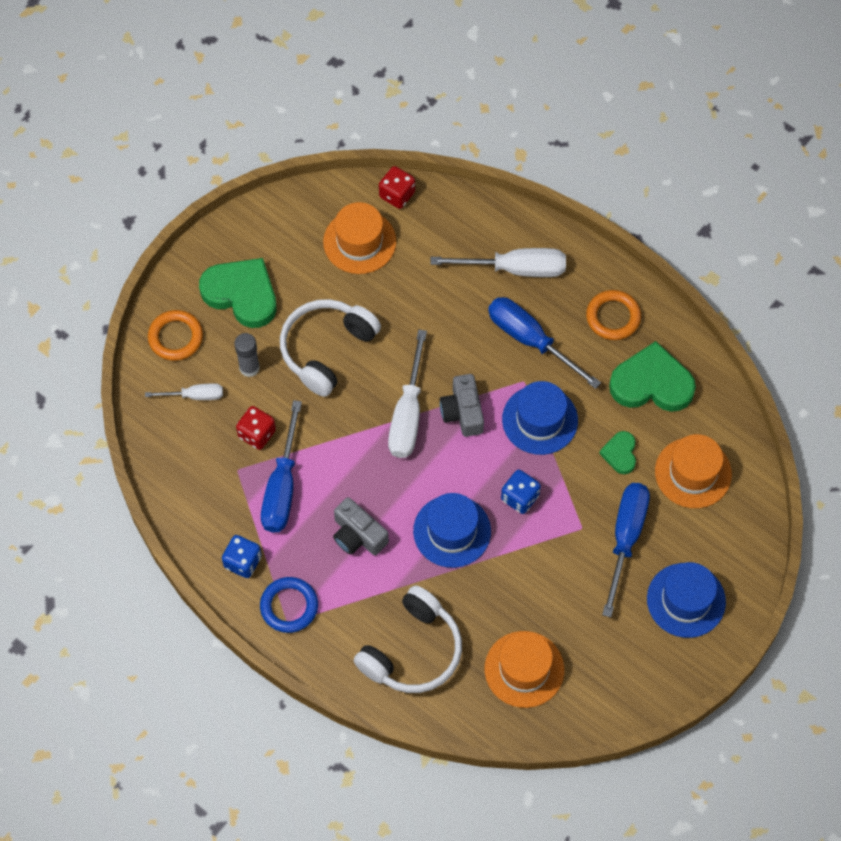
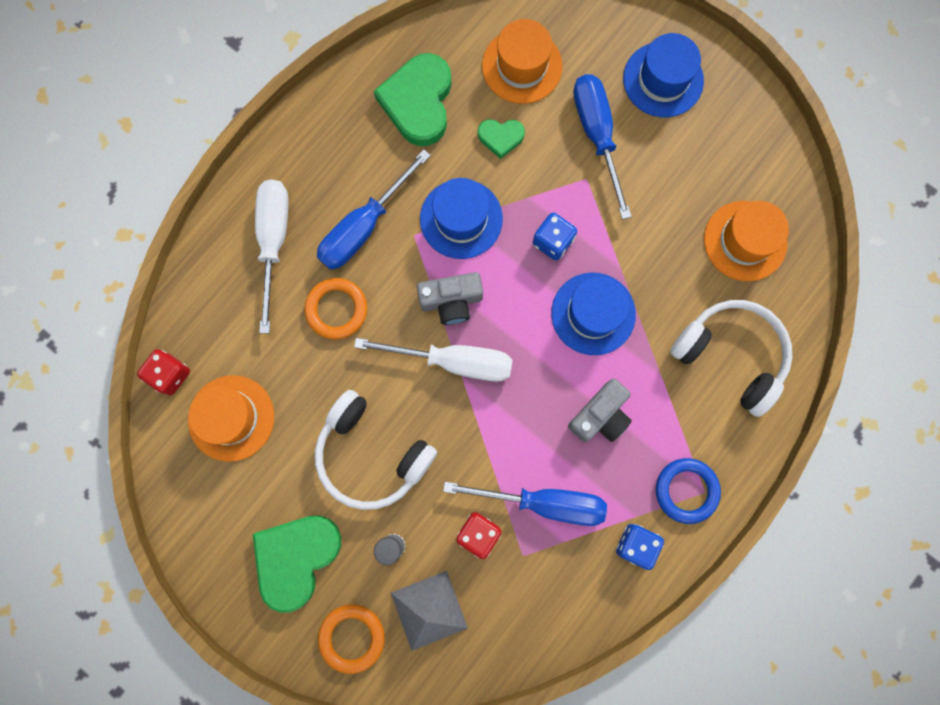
camera: 90 degrees left, 15 degrees up
(194, 396) = (429, 610): white screwdriver -> grey pyramid
(613, 317) = (338, 139): orange ring -> orange ring (336, 309)
(625, 538) = (597, 135): blue screwdriver -> blue screwdriver turned 60 degrees clockwise

